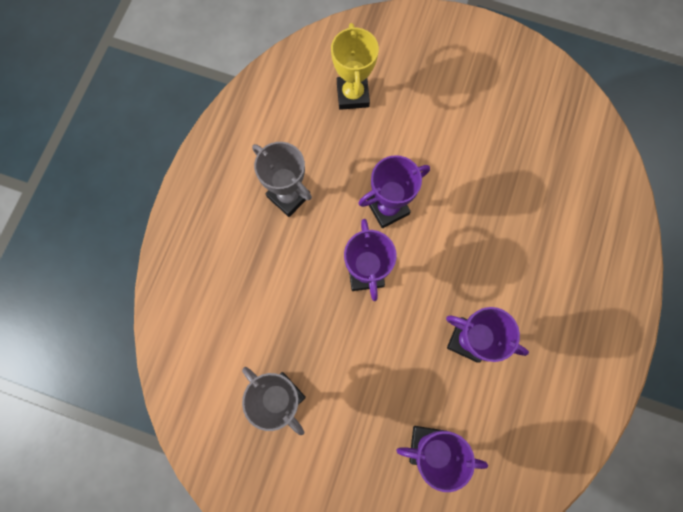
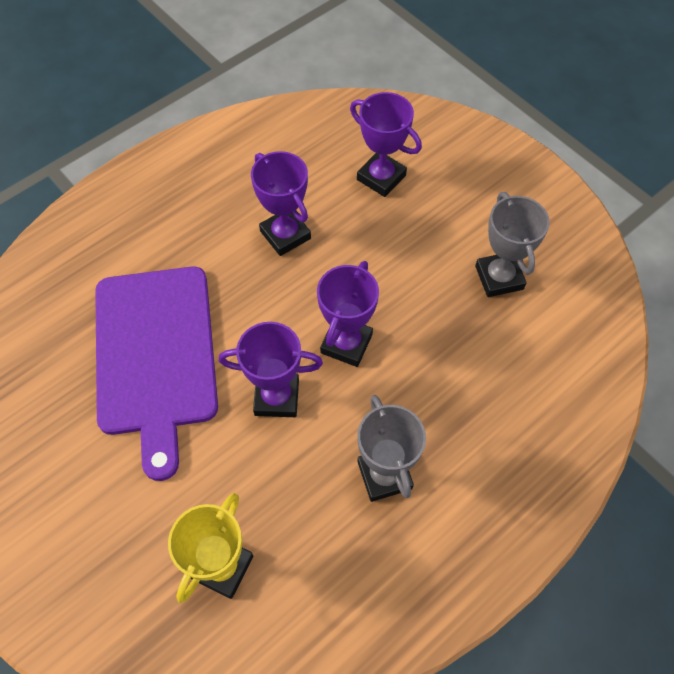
camera: 150 degrees left, 15 degrees down
(487, 192) = (155, 355): none -> purple cutting board

